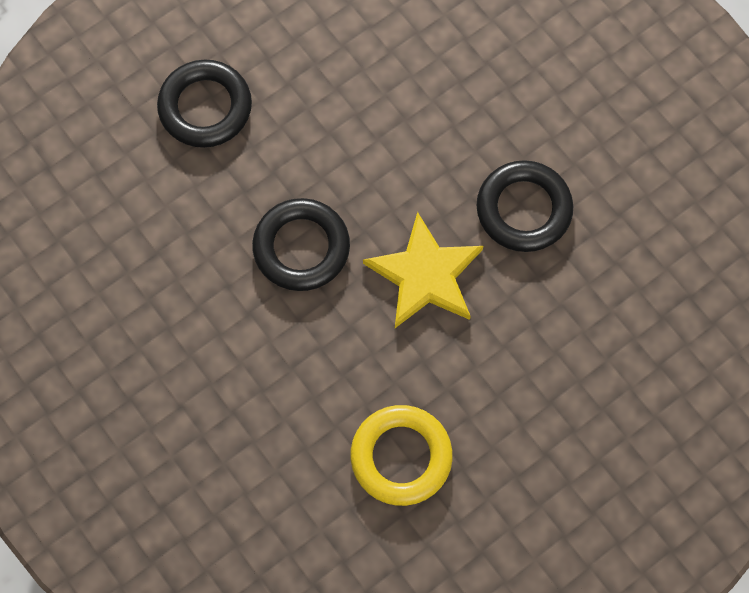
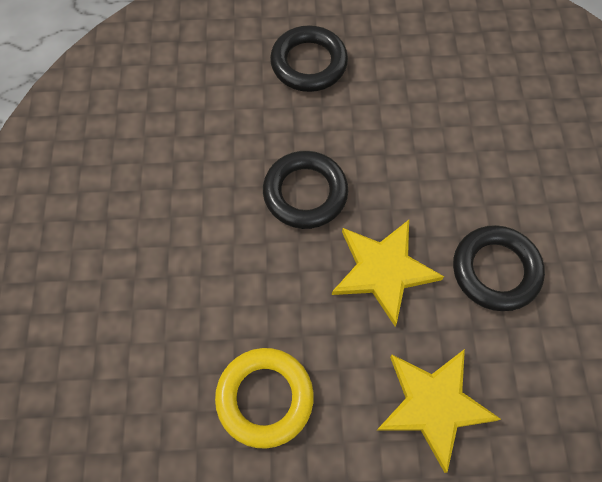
camera: 35 degrees right, 5 degrees down
(546, 365) = (433, 405): none -> yellow star

